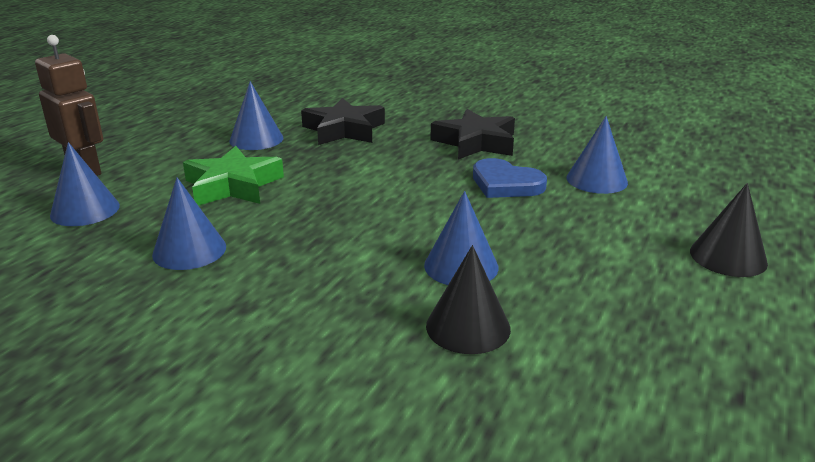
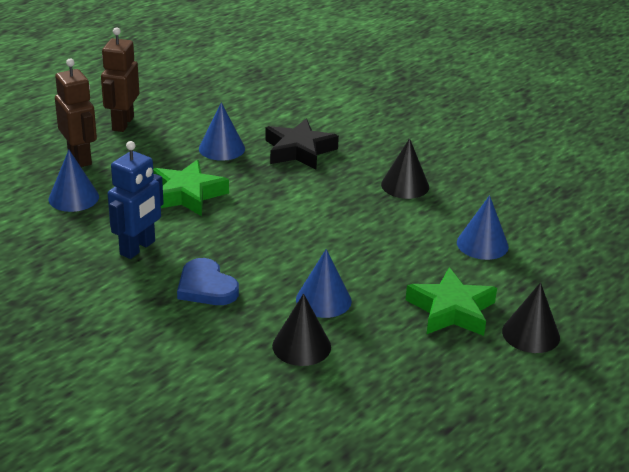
camera: 15 degrees right, 5 degrees up
(130, 133) = (122, 123): none -> brown robot
(189, 250) = (138, 248): blue cone -> blue robot
(475, 142) = (405, 185): black star -> black cone
(505, 184) = (403, 234): blue heart -> blue heart (206, 287)
(619, 249) = (451, 310): none -> green star

